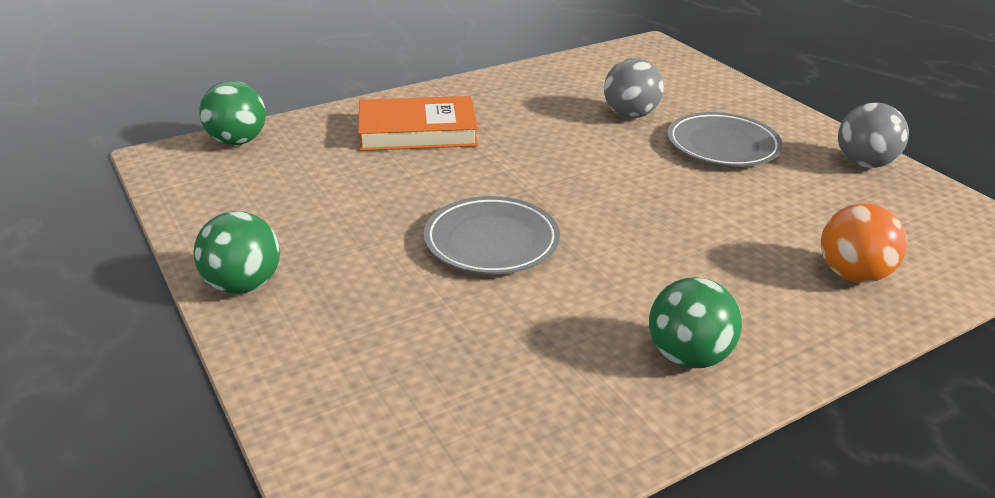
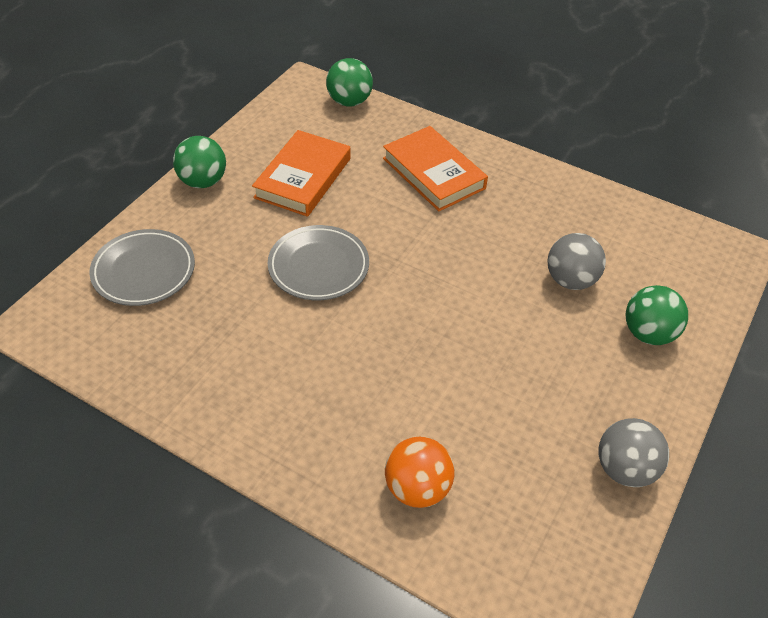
camera: 60 degrees right, 15 degrees up
(330, 208) = (303, 178): none -> orange book
(688, 356) = (252, 407): green ball -> green ball (648, 333)
(722, 145) = (569, 356): grey plate -> grey plate (144, 271)

